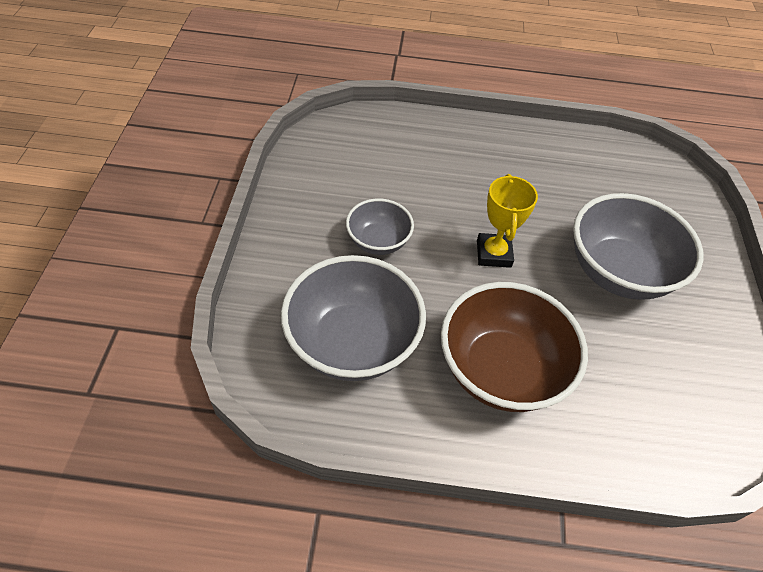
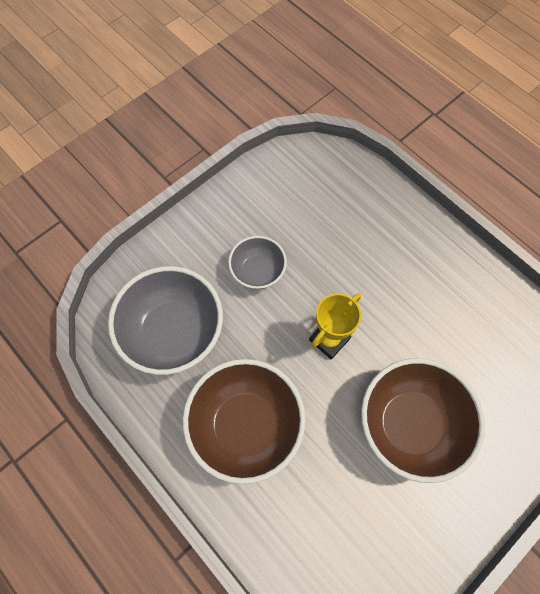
camera: 45 degrees right, 15 degrees up
(618, 272) = (410, 424): grey bowl -> brown bowl

